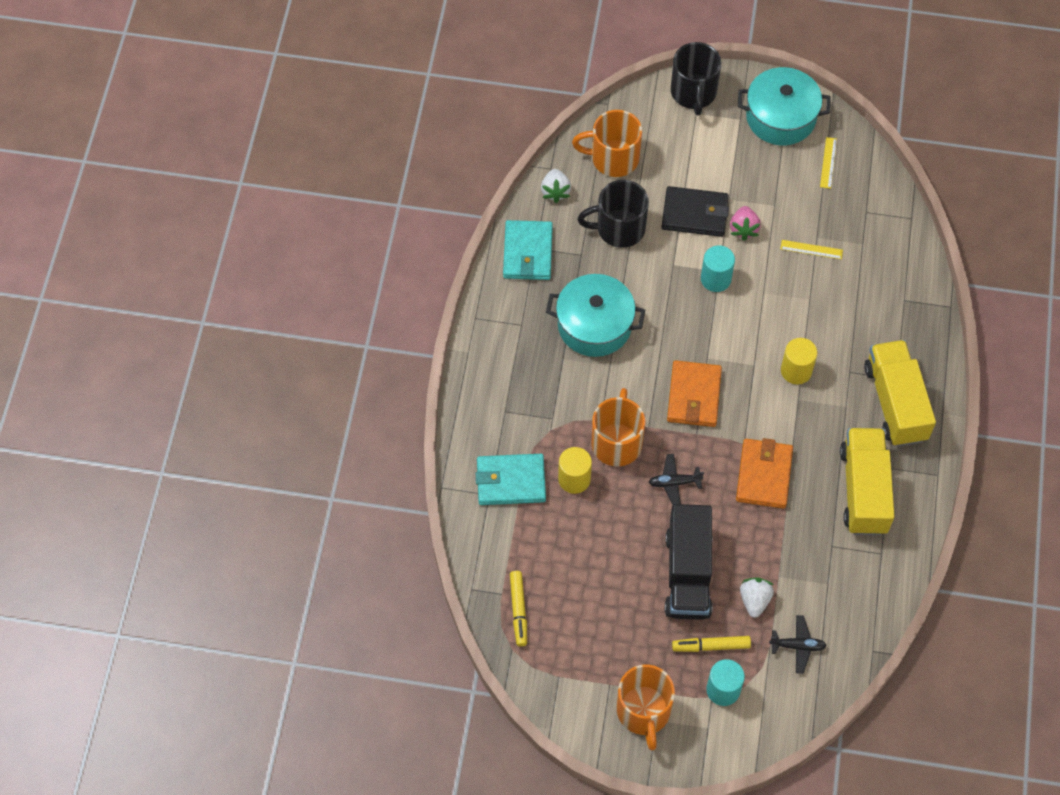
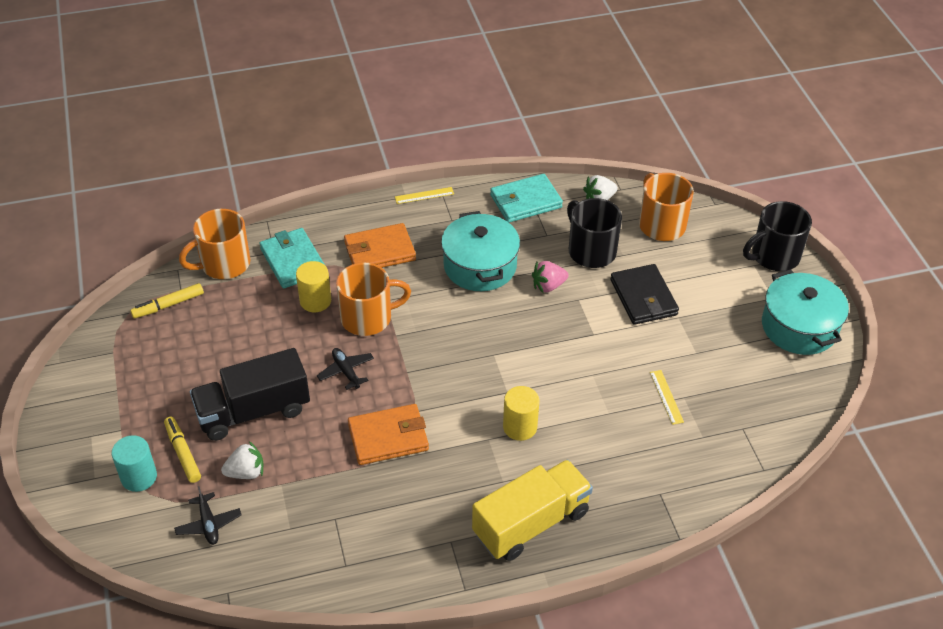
camera: 65 degrees right, 15 degrees down
(643, 712) = (96, 423): orange mug -> orange mug (224, 264)
(694, 396) = (446, 357): orange wallet -> orange wallet (379, 251)
(715, 279) = (583, 334): turquoise cylinder -> none
(743, 229) = (652, 338): pink strawberry -> pink strawberry (548, 286)
(828, 162) = (776, 379): yellow ruler -> yellow ruler (424, 195)
(863, 490) = (412, 526): yellow truck -> none

